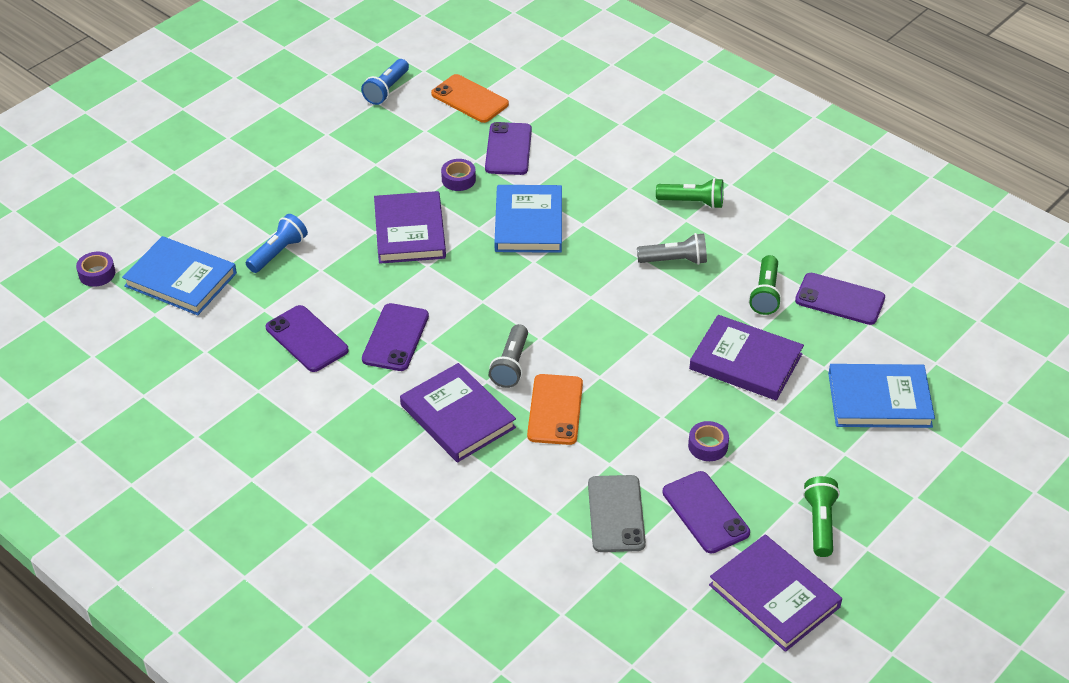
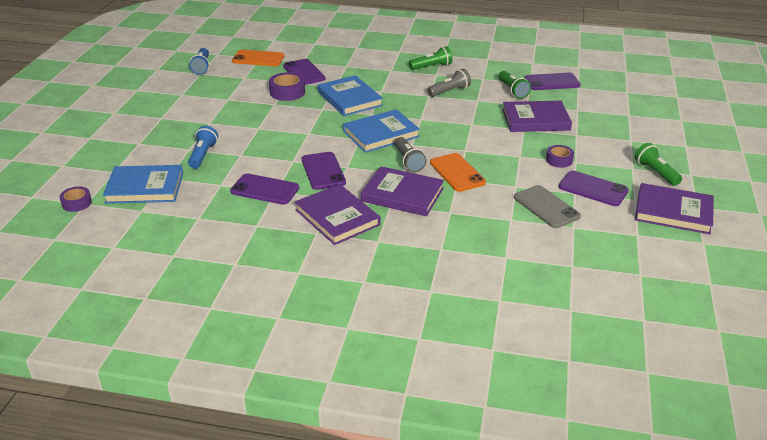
camera: 30 degrees left, 10 degrees down
(409, 231) = (281, 122): purple book -> purple book (337, 217)
(458, 179) = (287, 92): purple tape -> purple tape, size x1.53
(879, 400) = (620, 114): blue book -> blue book (381, 134)

